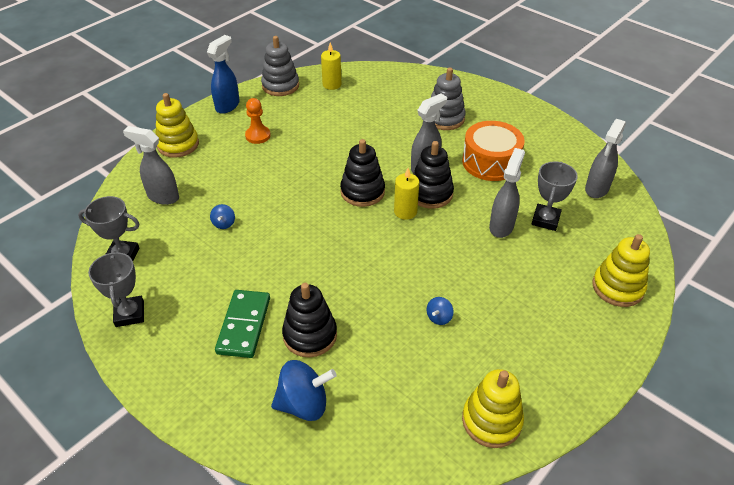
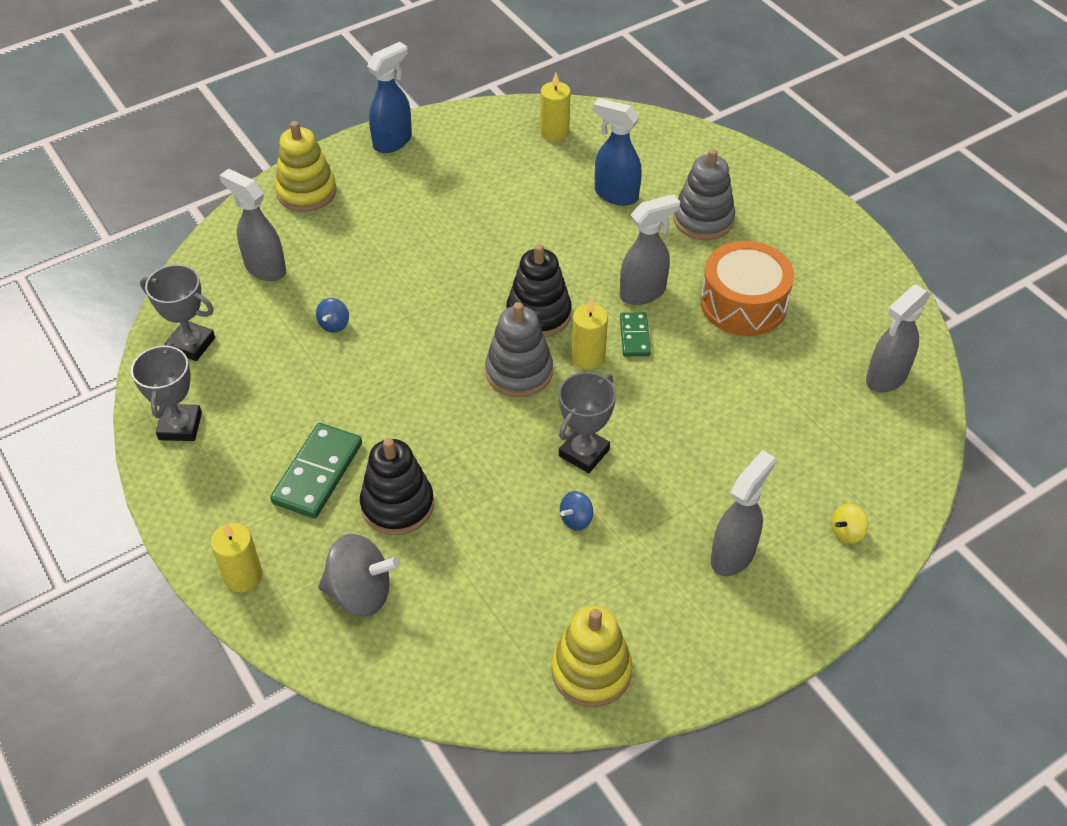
camera: 15 degrees right, 5 degrees up
(210, 412) = (243, 576): none -> yellow candle
(258, 136) = (420, 198): orange pawn -> none
(280, 86) = (478, 121): grey stacking toy -> grey stacking toy (519, 372)
(304, 404) = (360, 593): blue spinning top -> grey spinning top
(384, 113) = (615, 194): none -> blue spray bottle
(430, 193) = (635, 336): black stacking toy -> green domino
(501, 226) = (717, 407): grey spray bottle -> grey spray bottle (733, 555)
(545, 220) = (786, 410): grey trophy -> grey trophy (584, 453)
(617, 287) = (846, 532): yellow stacking toy -> yellow spinning top

